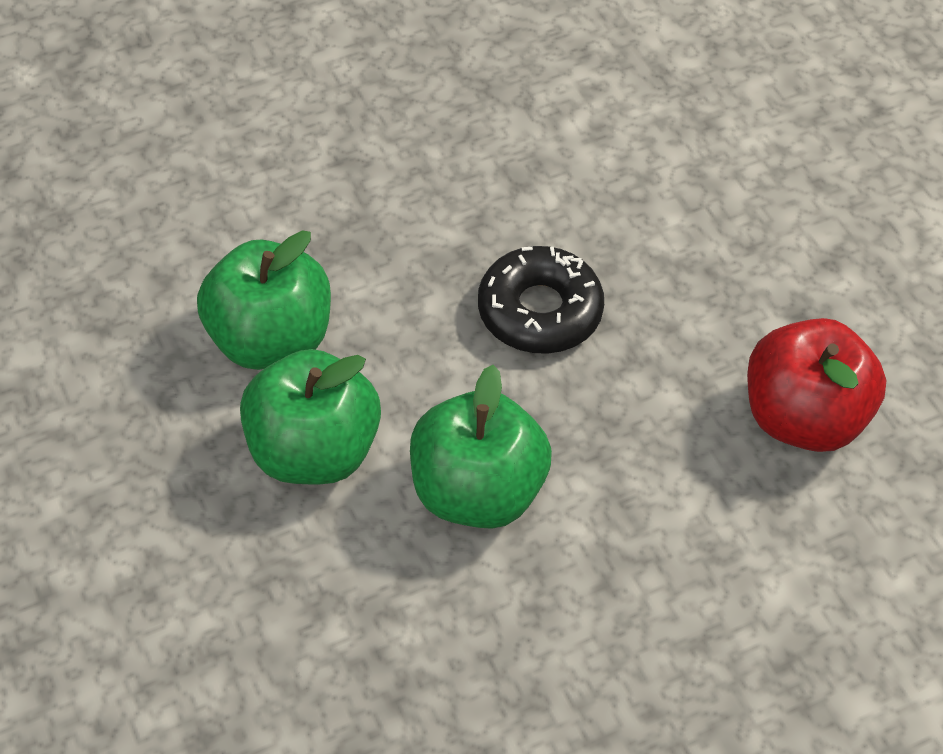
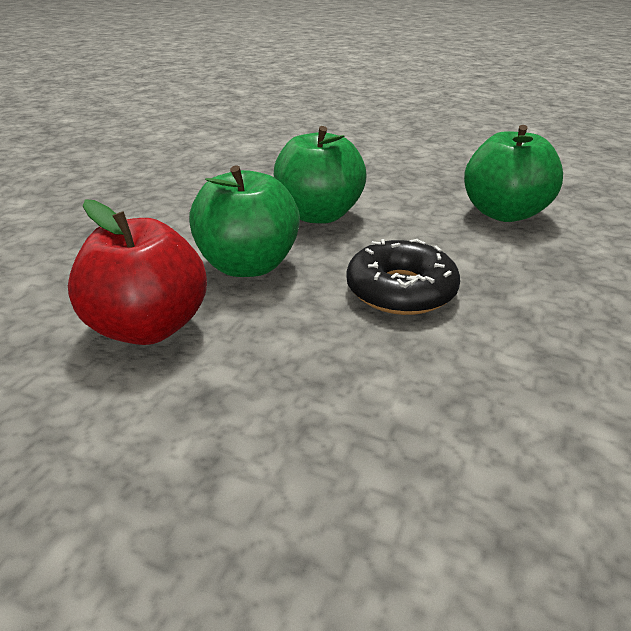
camera: 140 degrees right, 20 degrees down
(313, 451) = (412, 195): green apple -> green apple (248, 266)

